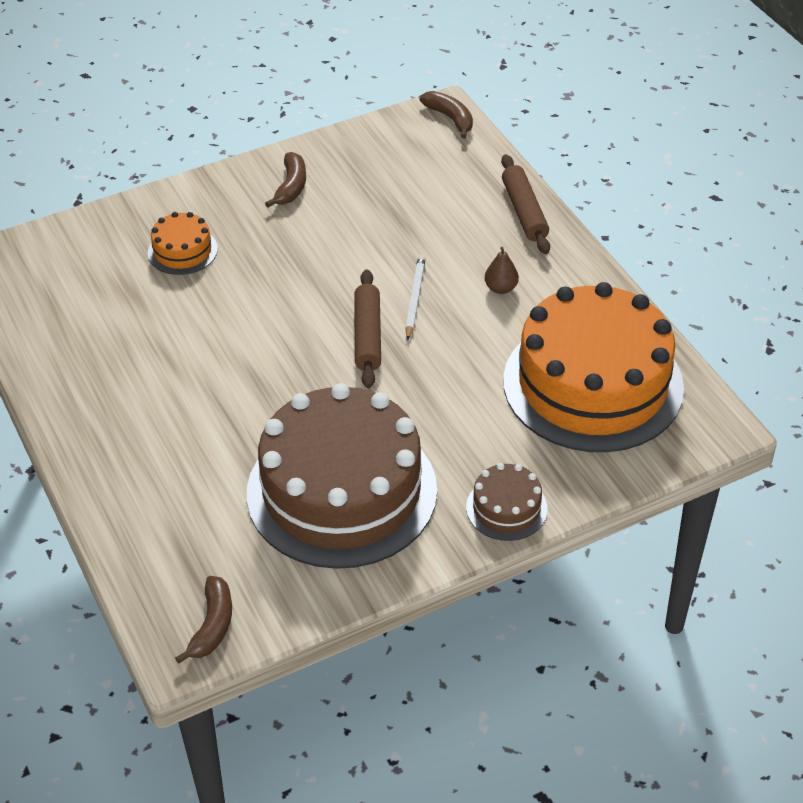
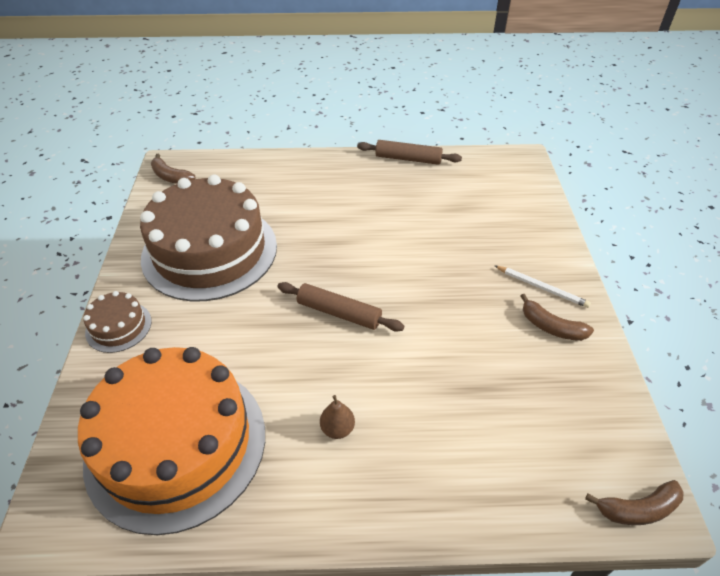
camera: 115 degrees right, 0 degrees up
(182, 251) = (492, 242): orange cake -> none
(414, 298) = (363, 358): white pencil -> white pencil (542, 288)
(524, 211) = (439, 507): brown rolling pin -> brown rolling pin (408, 159)

